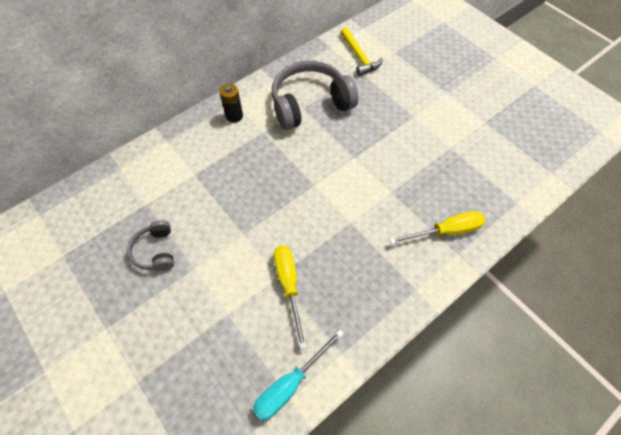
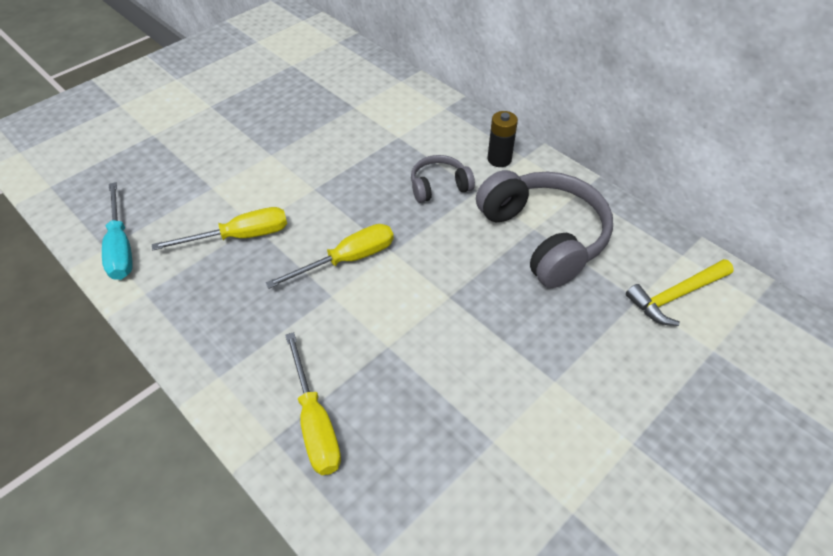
camera: 85 degrees right, 10 degrees down
(156, 251) = (294, 123): grey headphones -> grey headphones (439, 186)
(290, 384) = (120, 247): turquoise screwdriver -> turquoise screwdriver turned 150 degrees counterclockwise
(319, 212) = (348, 259): none -> yellow screwdriver

